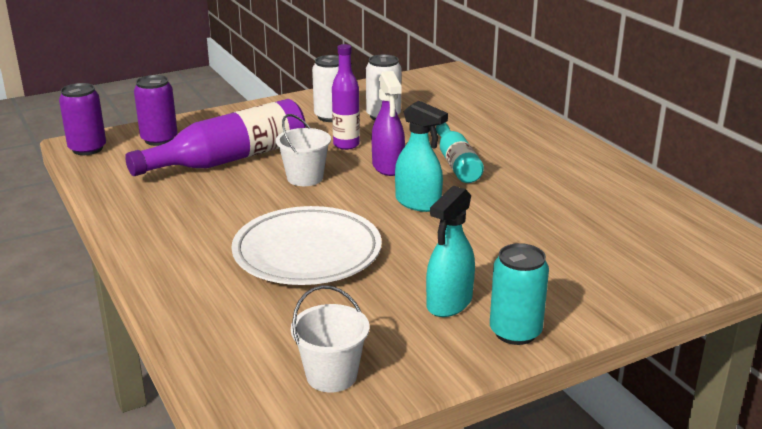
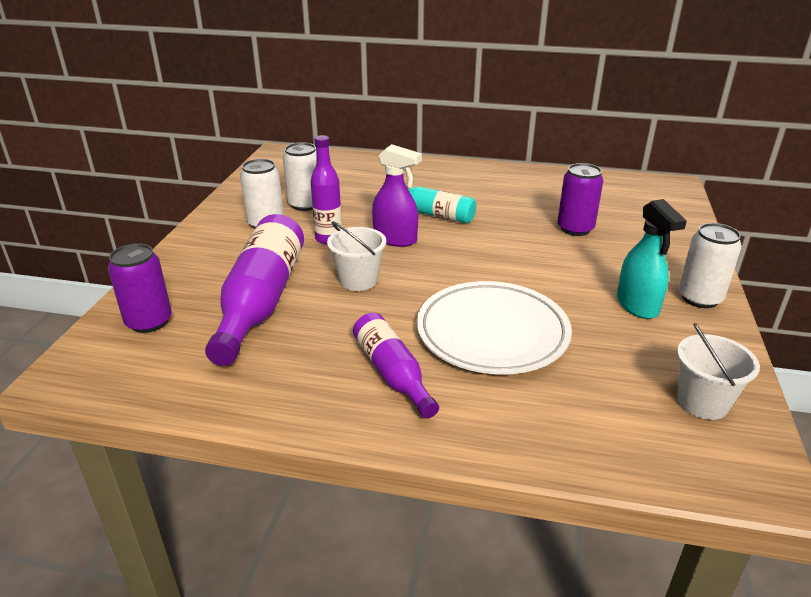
camera: 50 degrees left, 5 degrees up
(87, 149) = (85, 375): purple can -> purple can (575, 229)
(204, 235) = (392, 373): none -> purple bottle
(418, 203) = (472, 253): turquoise spray bottle -> none
(515, 332) = (699, 298): turquoise can -> white can

